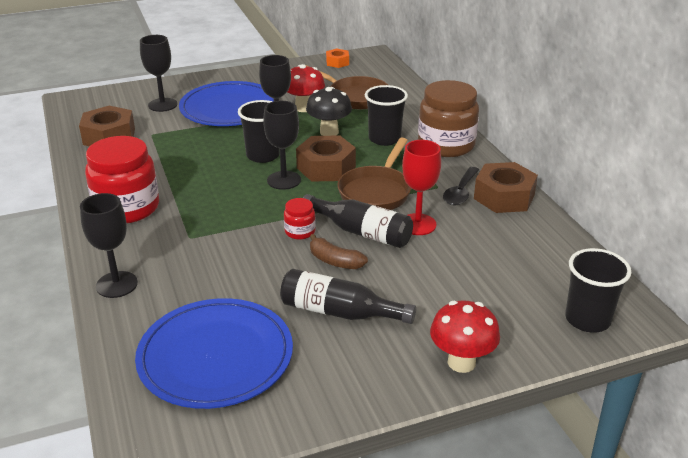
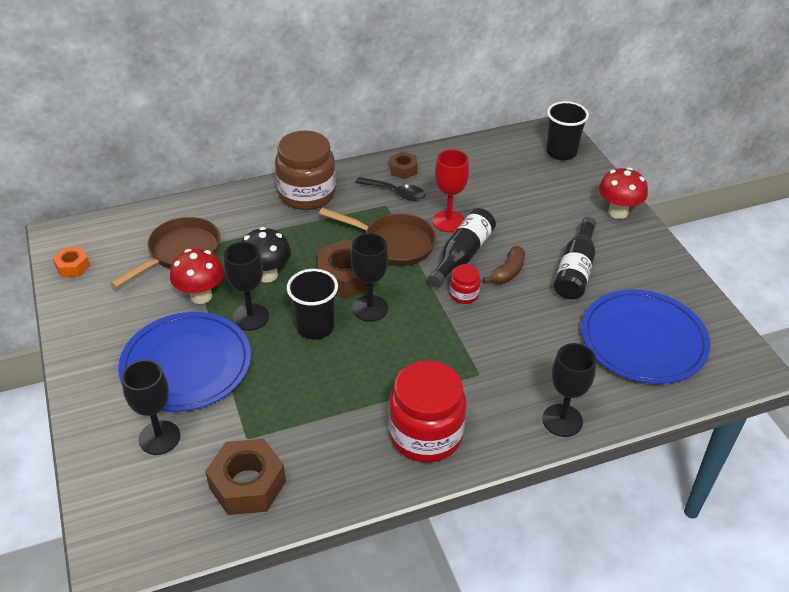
camera: 90 degrees left, 10 degrees up
(384, 139) = (288, 234): black cup -> none
(504, 197) = (403, 169): brown nut -> brown nut, size x0.55

